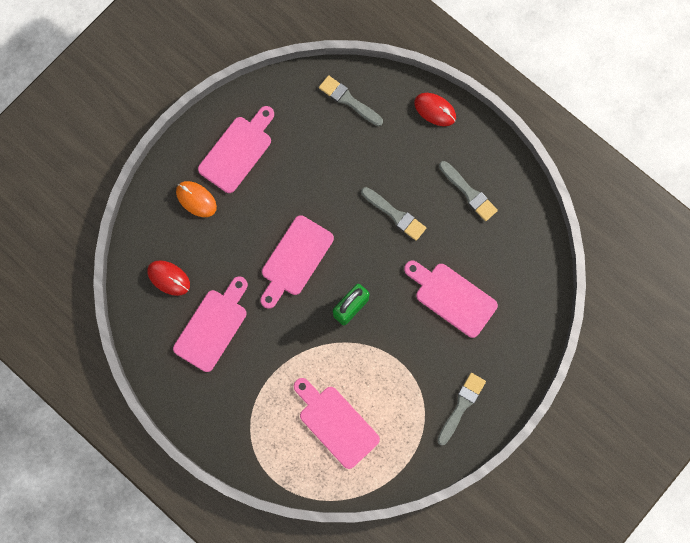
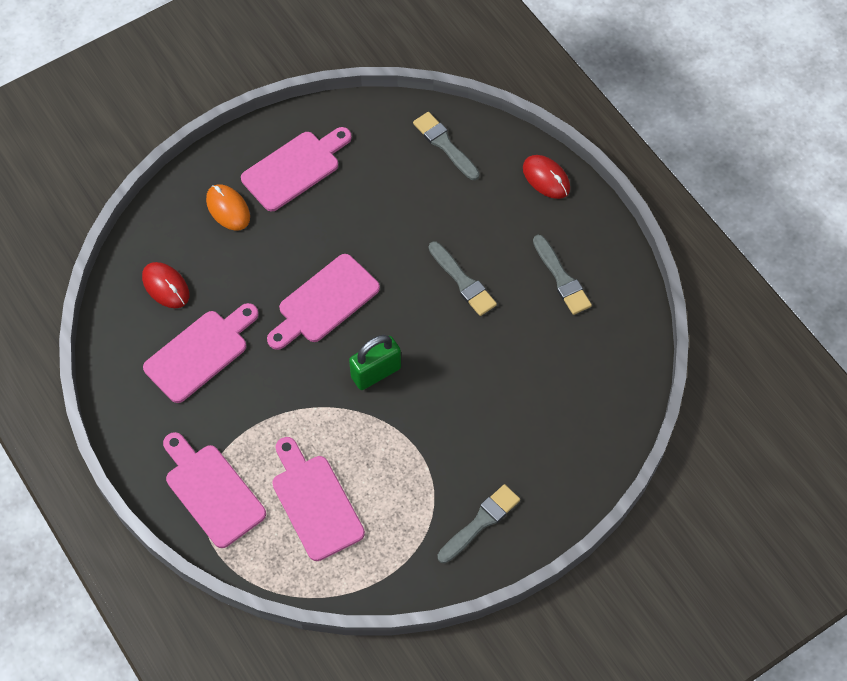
camera: 15 degrees right, 15 degrees down
(452, 297) = (506, 392): pink cutting board -> pink cutting board (212, 491)

